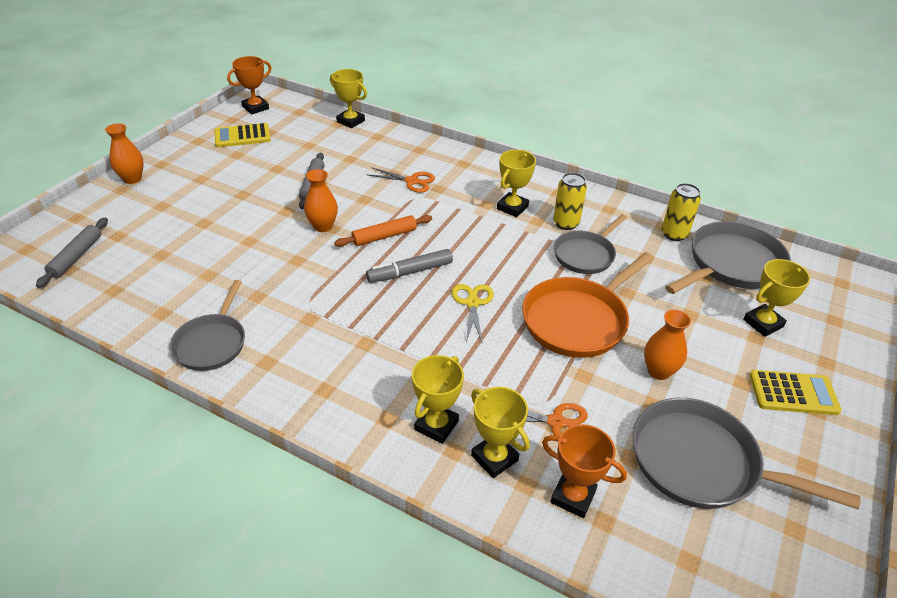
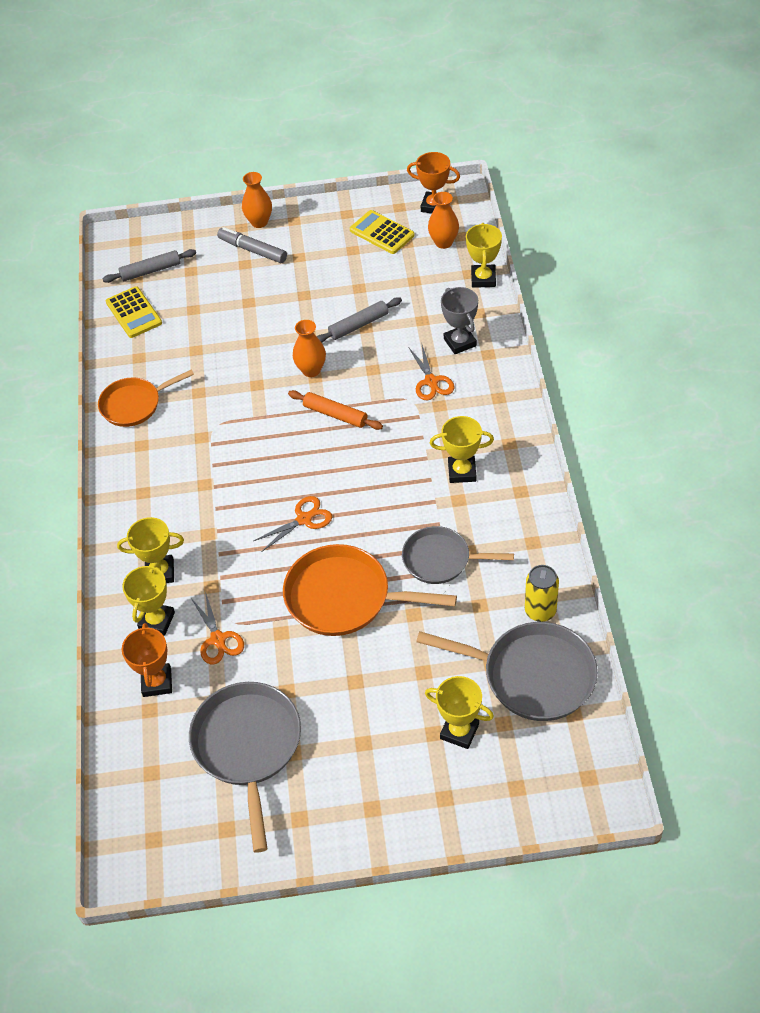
camera: 60 degrees right, 10 degrees up
(212, 343) = (134, 404): grey pan -> orange pan
(393, 154) = (460, 342): none -> grey trophy
(410, 272) = (306, 459): grey marker -> grey marker (252, 250)
(472, 303) = (304, 519): yellow scissors -> orange scissors
(566, 223) = (476, 522): yellow can -> none
(658, 371) = (328, 679): orange vase -> orange vase (443, 242)
(793, 393) = (380, 784): yellow calculator -> yellow calculator (134, 313)

